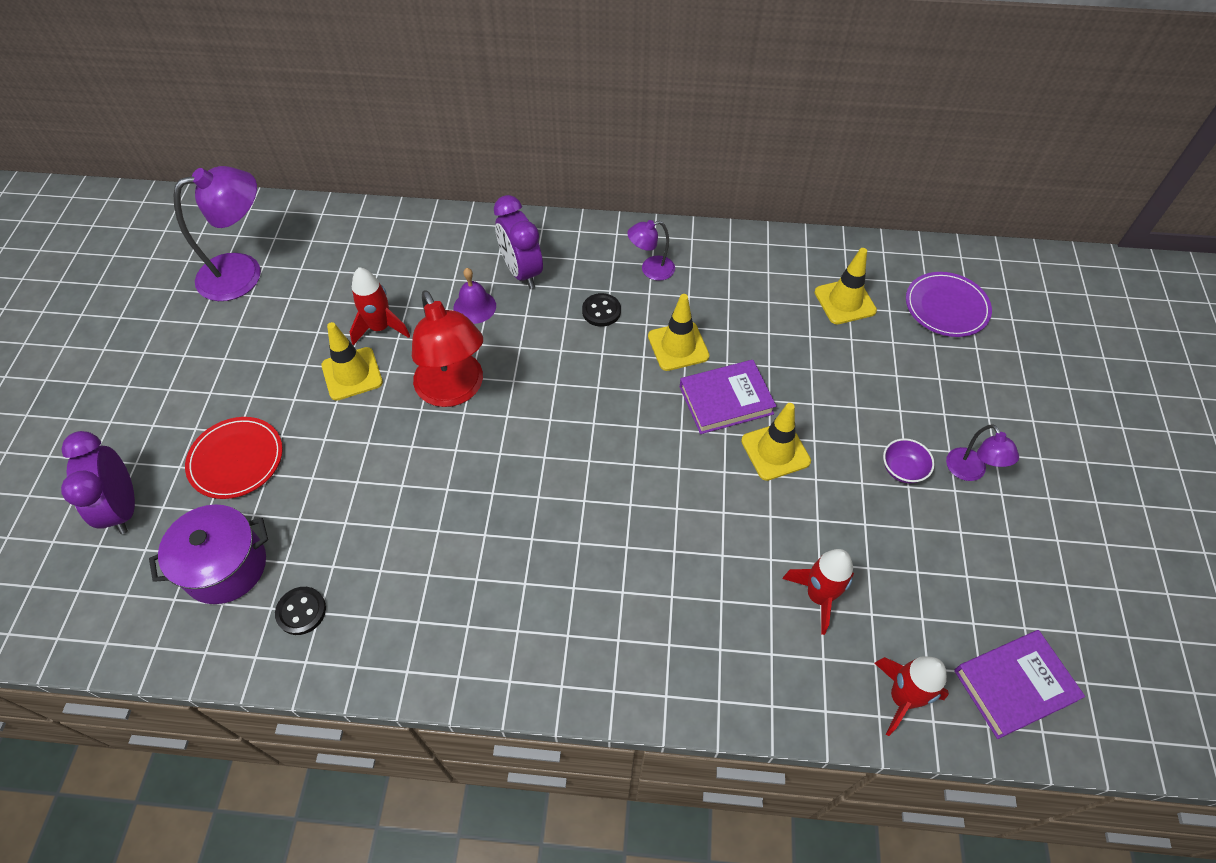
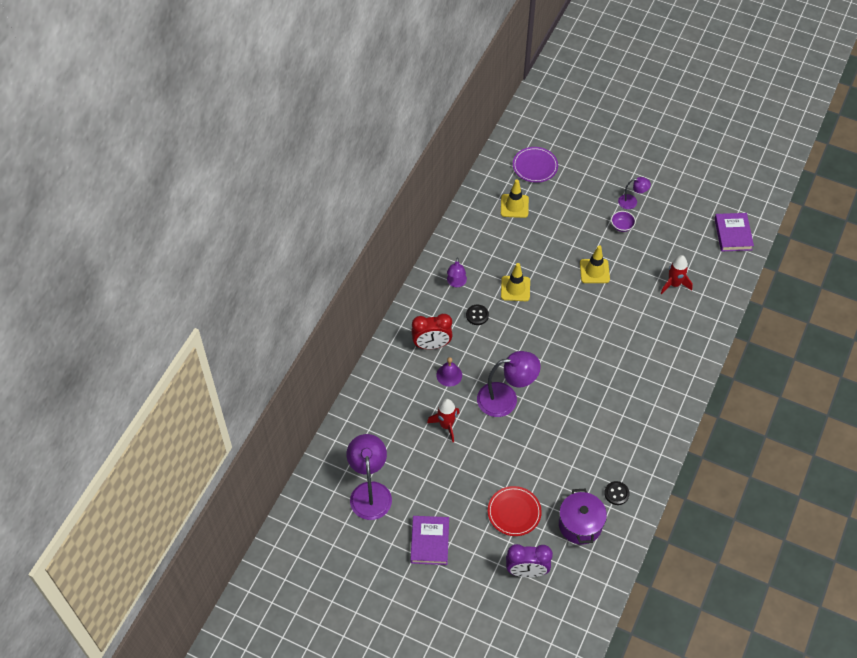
camera: 70 degrees left, 0 degrees up
(352, 374) = (475, 446): yellow traffic cone -> none
(454, 391) = (506, 399): red lamp -> purple lamp
(522, 272) = (431, 345): purple clock -> red clock
(726, 400) = (557, 280): purple book -> purple book (430, 542)
(902, 698) = (727, 274): red rocket -> none

